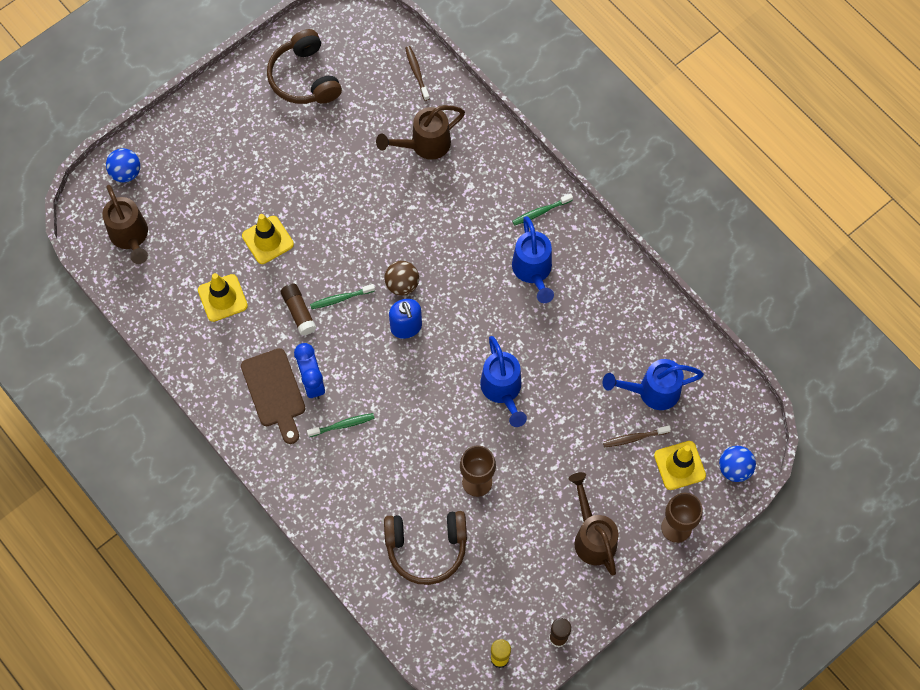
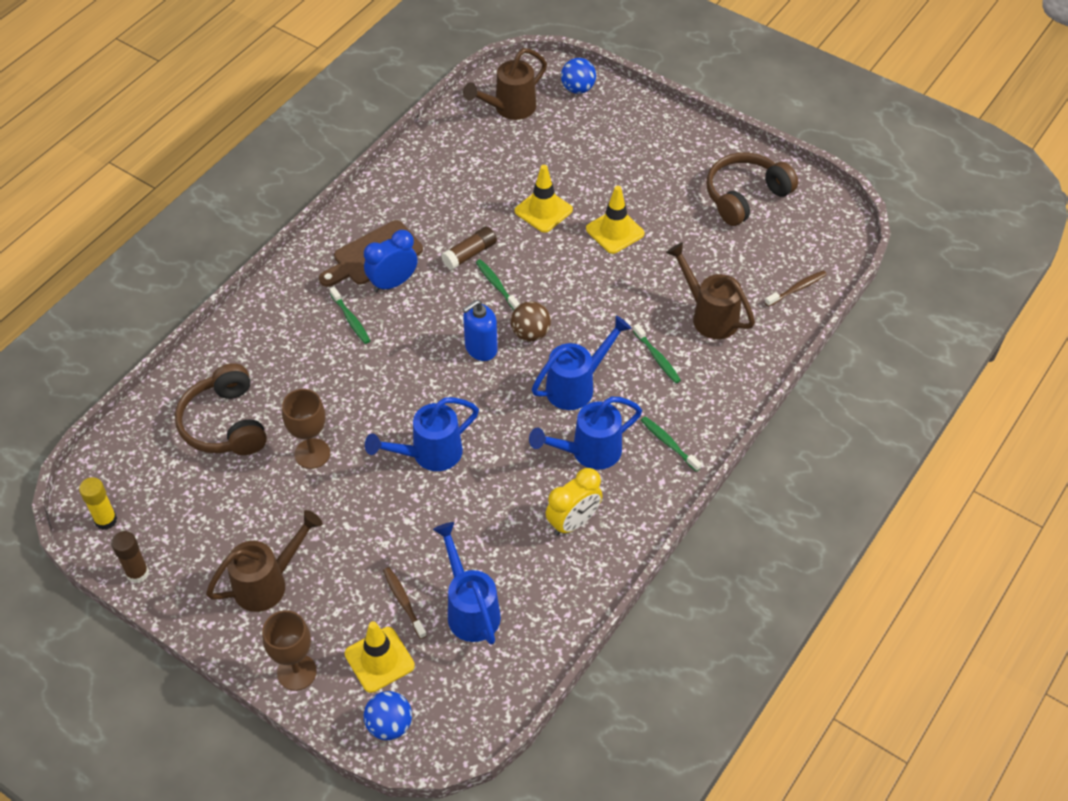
camera: 75 degrees right, 15 degrees down
(222, 298) = (466, 191): yellow traffic cone -> yellow traffic cone (615, 231)
(455, 196) = (657, 358): none -> green toothbrush
(466, 263) = (577, 386): none -> blue watering can
(594, 299) = (573, 522): none -> yellow clock

